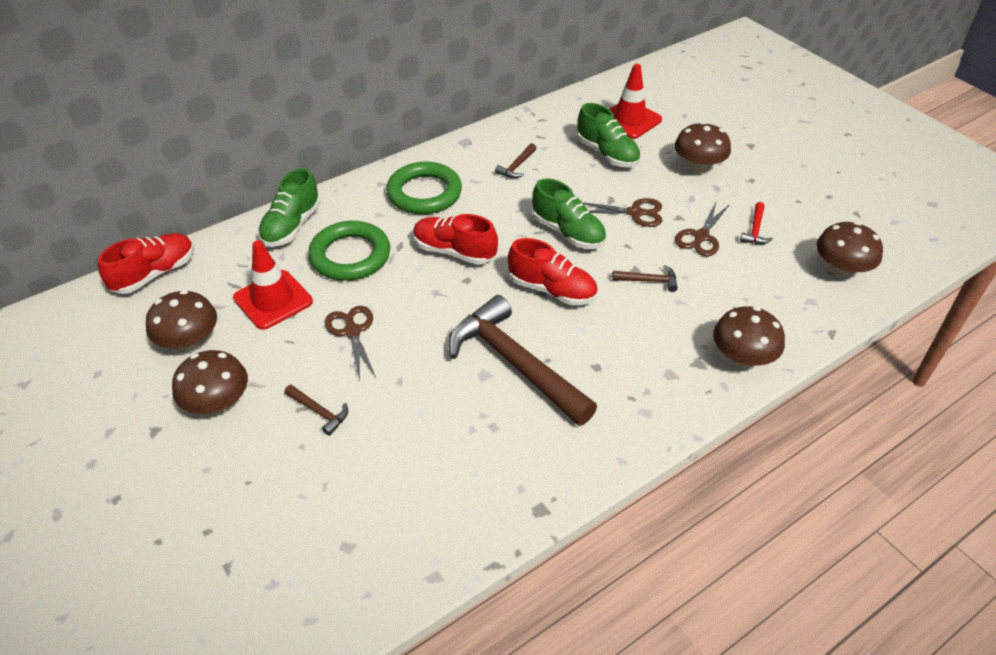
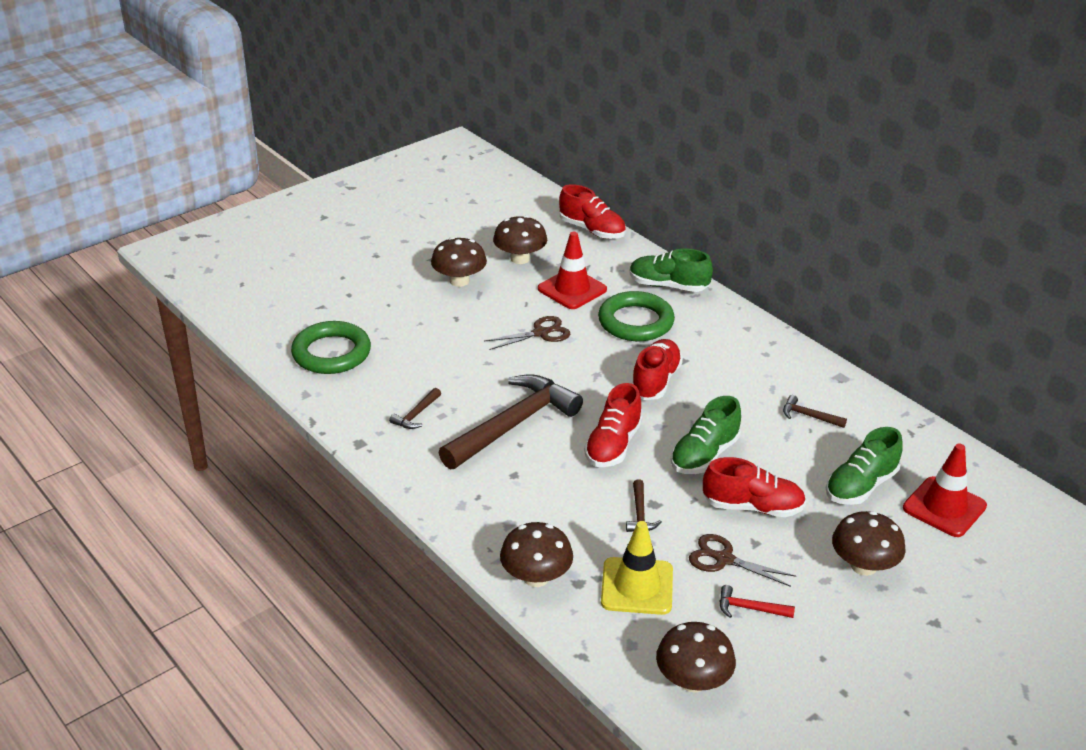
camera: 85 degrees right, 10 degrees down
(319, 412) = (453, 327): brown hammer -> brown hammer (416, 414)
(424, 193) = (740, 356): green ring -> green ring (331, 353)
(635, 213) = (752, 507): brown scissors -> red shoe
(742, 291) = (637, 586): none -> yellow traffic cone

